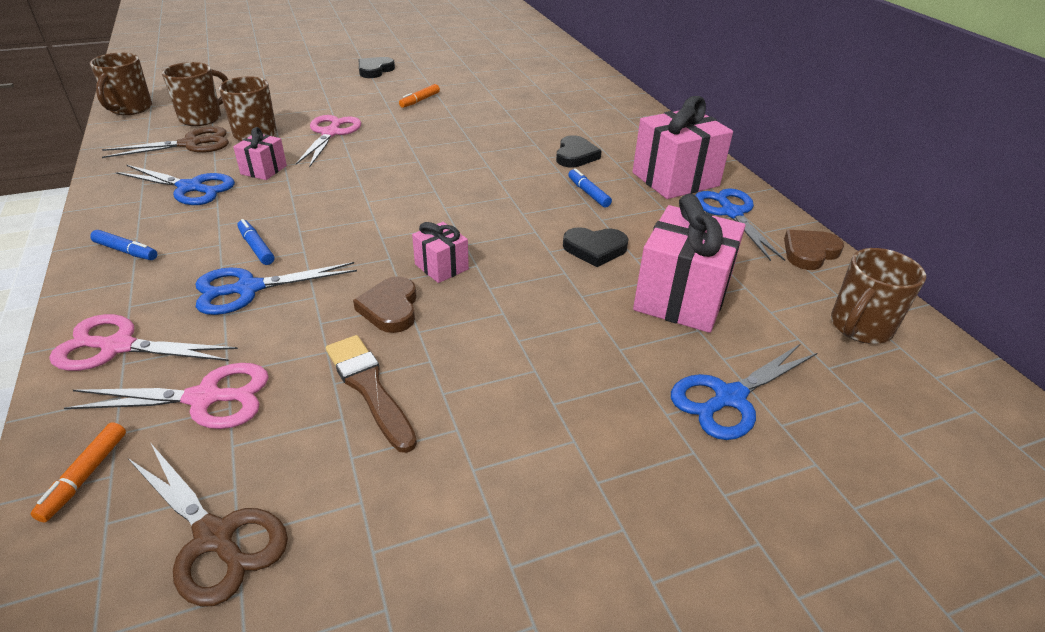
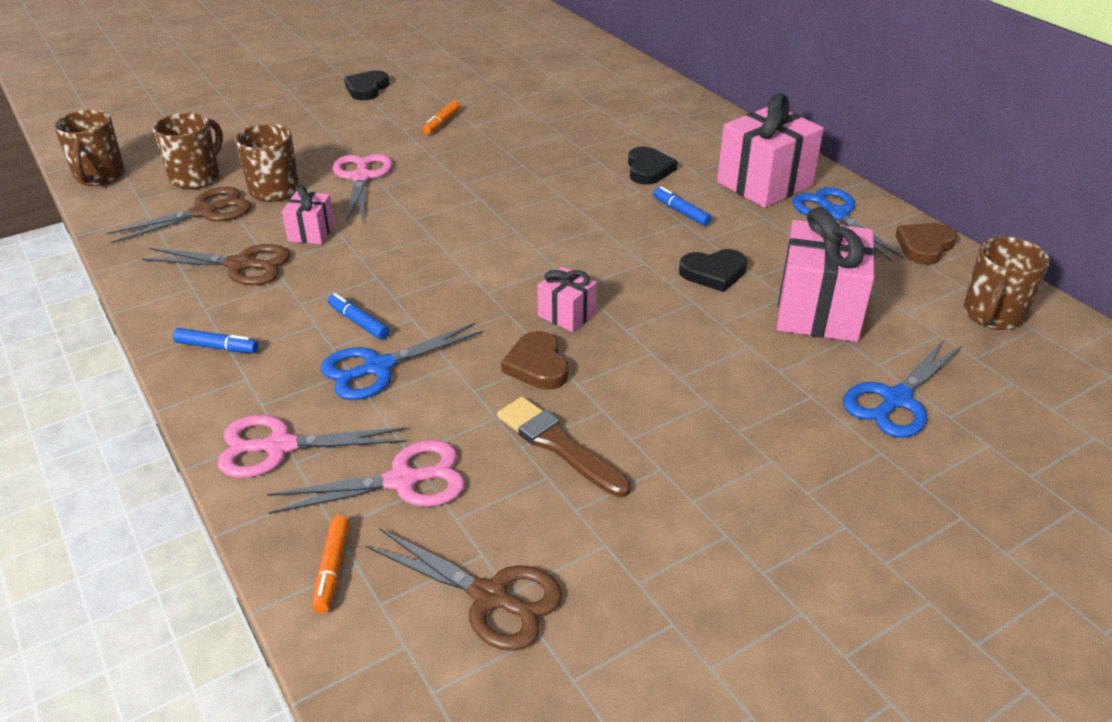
camera: 10 degrees left, 0 degrees up
(190, 188) = (240, 265): blue scissors -> brown scissors

